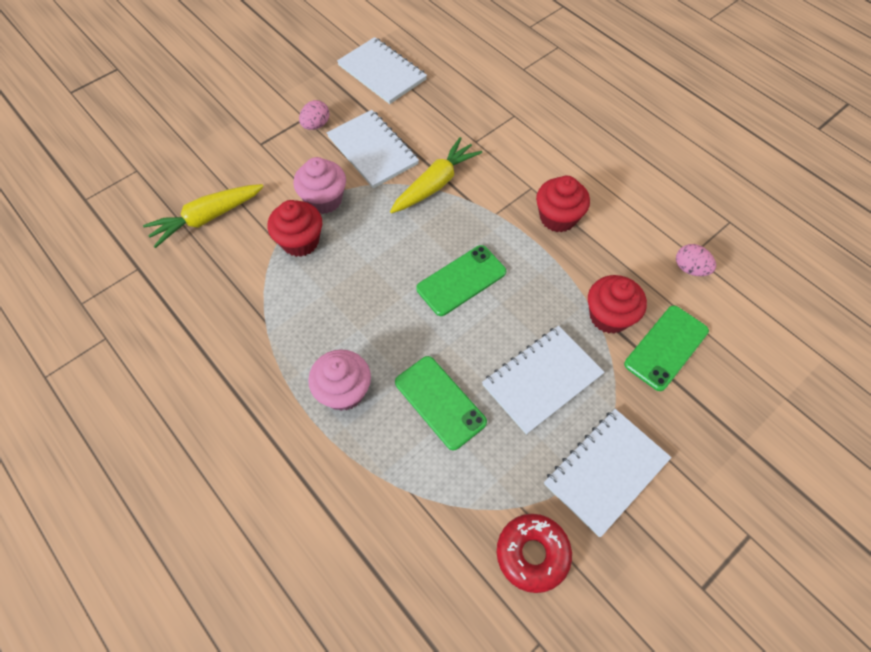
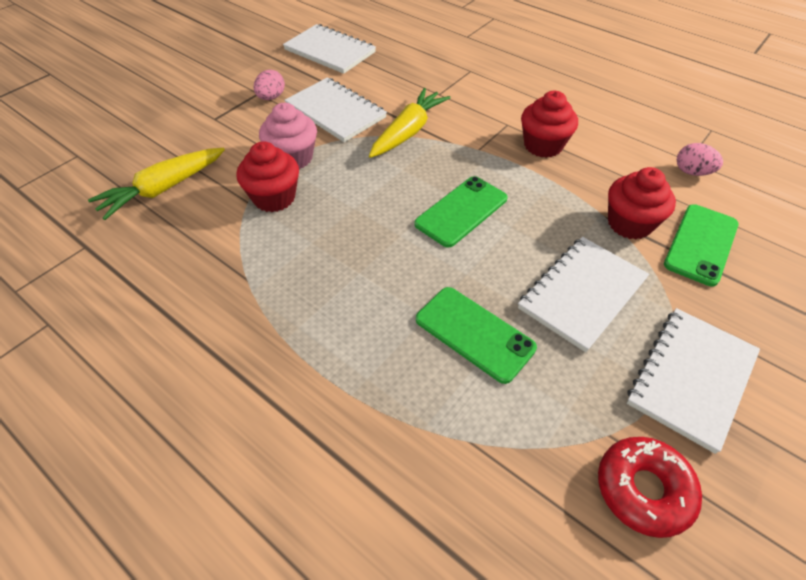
camera: 10 degrees left, 10 degrees down
(344, 391) = (357, 339): pink cupcake -> none

